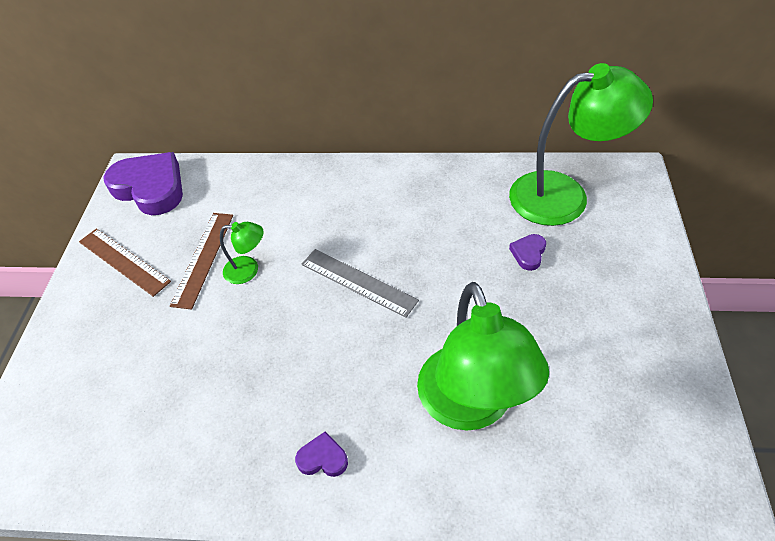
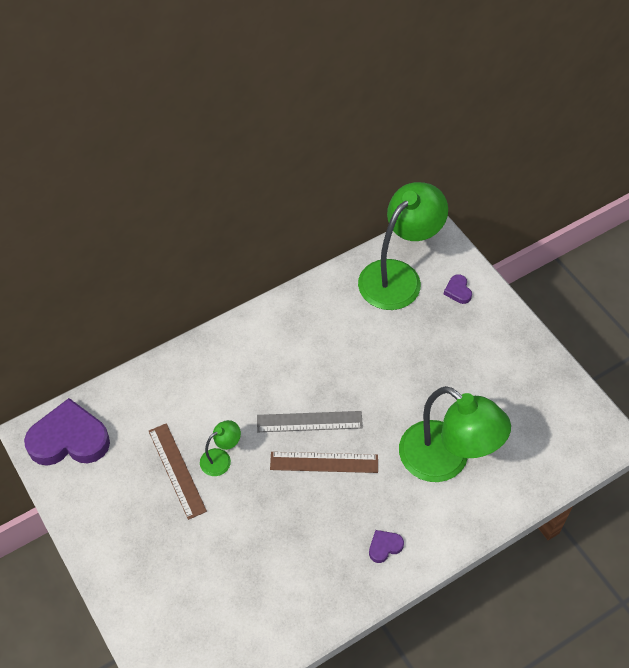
camera: 40 degrees left, 5 degrees up
(124, 261) = (113, 509): brown ruler -> brown ruler (324, 462)
(528, 253) = (406, 336): purple heart -> purple heart (458, 291)

